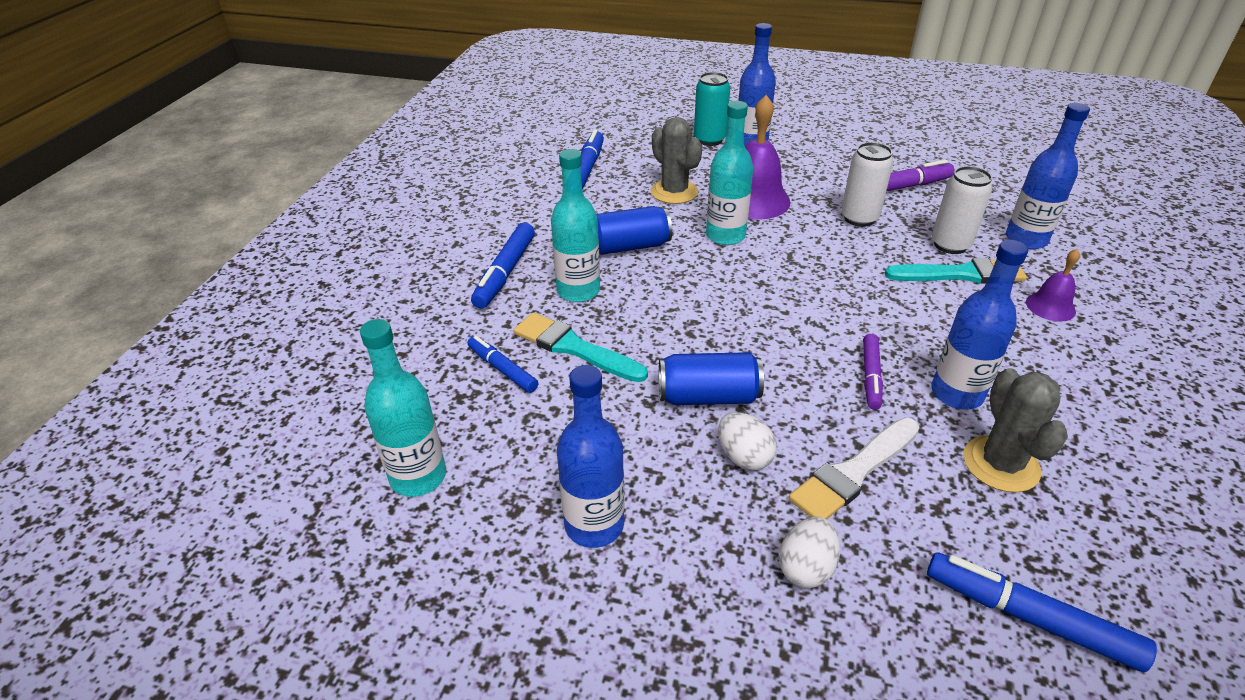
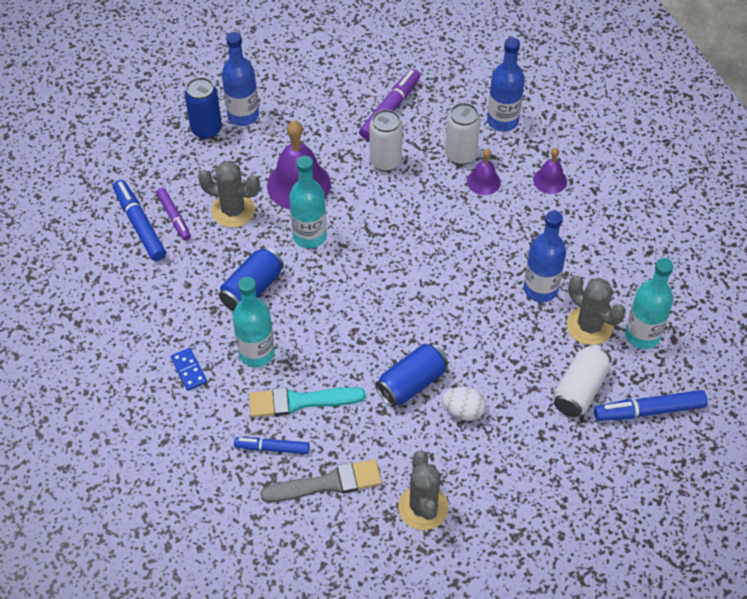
camera: 40 degrees left, 15 degrees up
(418, 477) = (301, 550): turquoise bottle -> turquoise bottle (642, 335)
(505, 273) = (189, 370): blue marker -> blue domino
(518, 432) = (327, 483): none -> grey brush
(594, 525) = (423, 507): blue bottle -> grey cactus
(709, 140) = (206, 129): turquoise can -> blue can
(806, 567) = (541, 455): white egg -> none
(854, 472) = (524, 382): white brush -> none
(870, 376) = (488, 306): purple marker -> purple marker (174, 217)
(930, 525) = (580, 389): none -> white can
(960, 274) = (483, 181): turquoise brush -> purple bell

